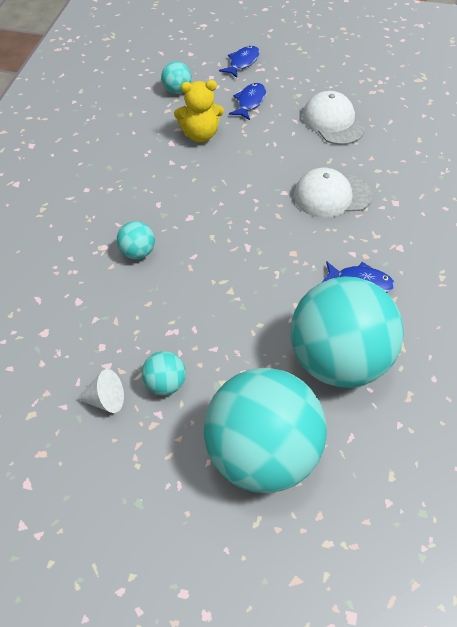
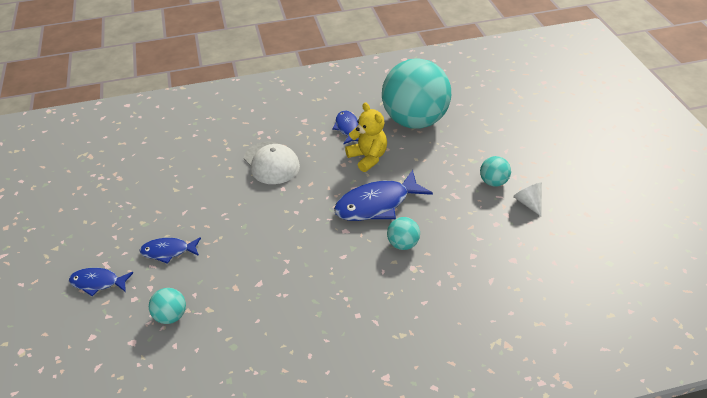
camera: 115 degrees left, 10 degrees down
(200, 135) = (236, 267): yellow teddy bear -> yellow teddy bear (368, 158)
(208, 255) = (377, 204): none -> blue fish
(262, 453) = (498, 130): turquoise ball -> none
(333, 122) = (176, 188): white cap -> none

